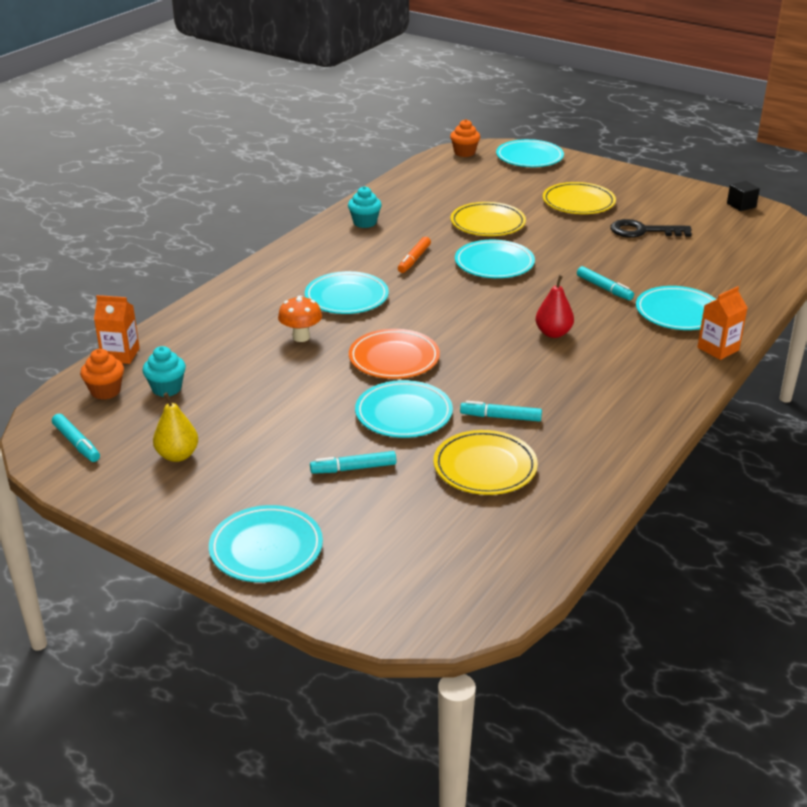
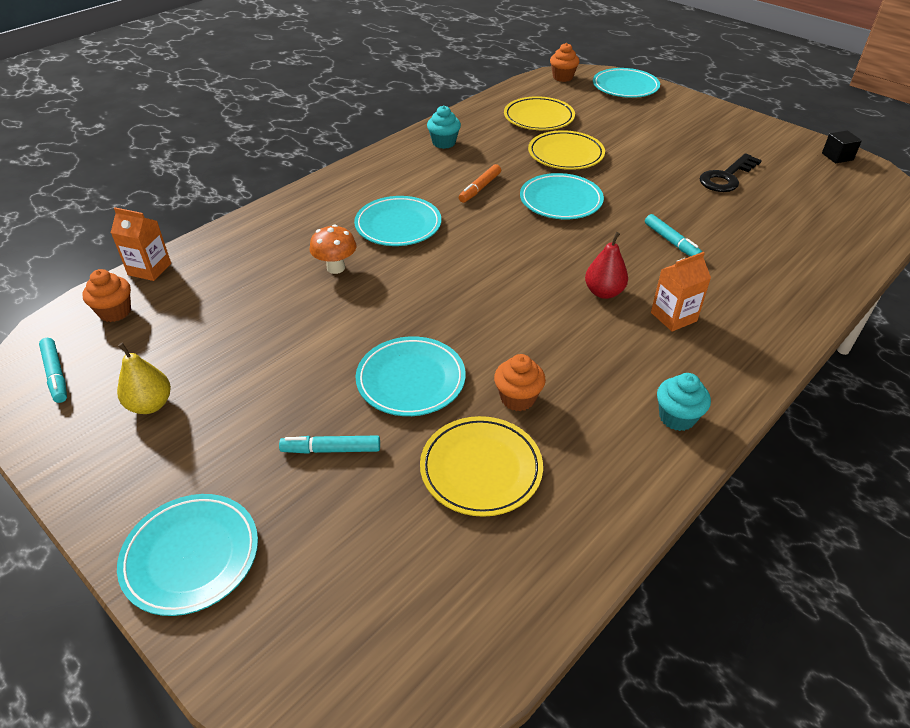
camera: 10 degrees right, 10 degrees up
(166, 388) = (176, 316): turquoise cupcake -> turquoise cupcake (677, 417)
(394, 359) = (423, 305): orange plate -> none
(500, 417) = (518, 398): turquoise marker -> orange cupcake
(578, 202) = (664, 139): yellow plate -> yellow plate (538, 118)
(643, 231) = (726, 177): black key -> black key turned 60 degrees counterclockwise
(678, 313) = (749, 281): turquoise plate -> none
(718, 349) = (788, 334): orange carton -> orange carton (673, 317)

